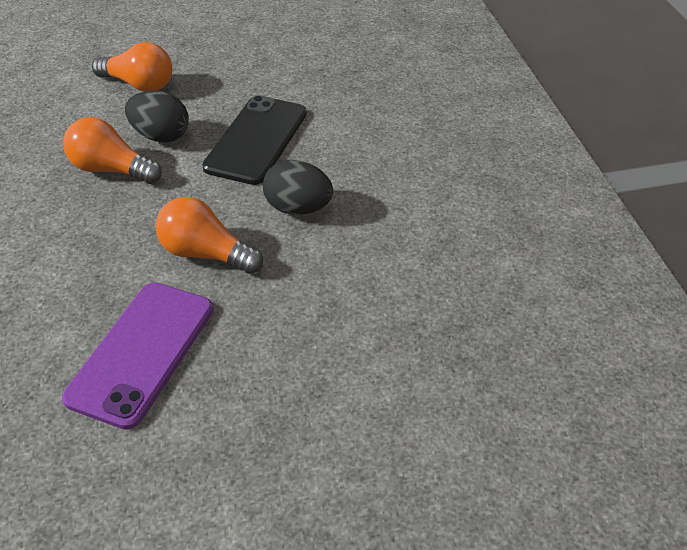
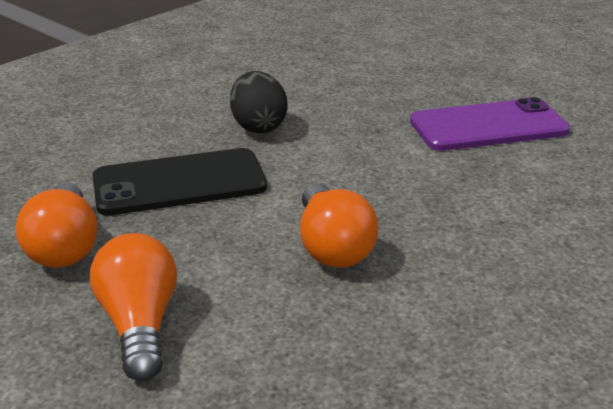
camera: 125 degrees left, 15 degrees down
(161, 136) = (237, 245): black egg -> none
(206, 253) = (366, 143): orange light bulb -> orange light bulb (65, 246)

